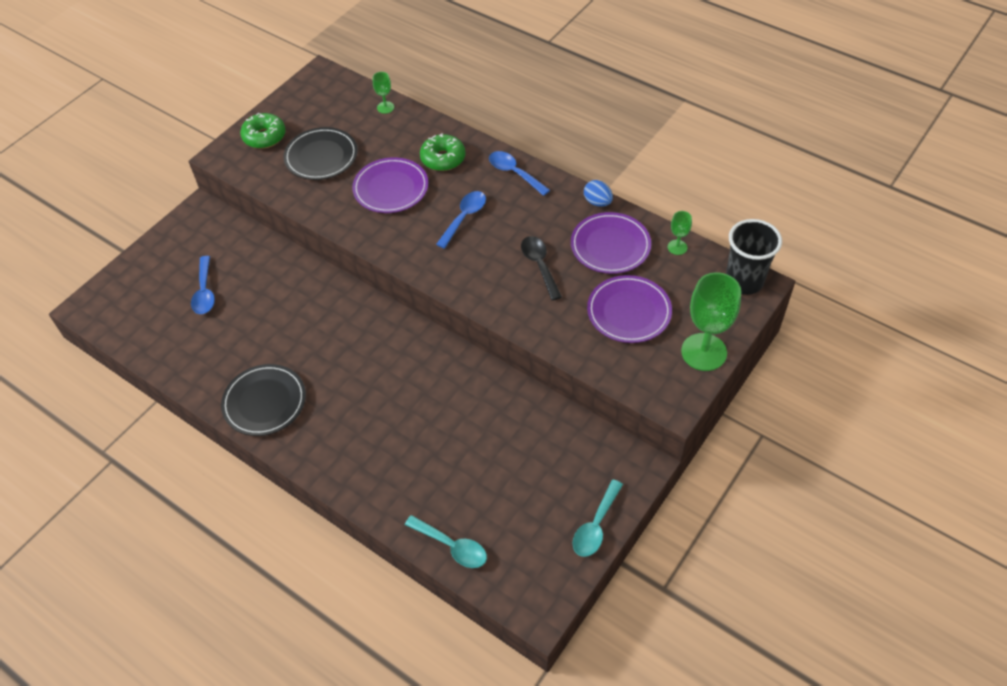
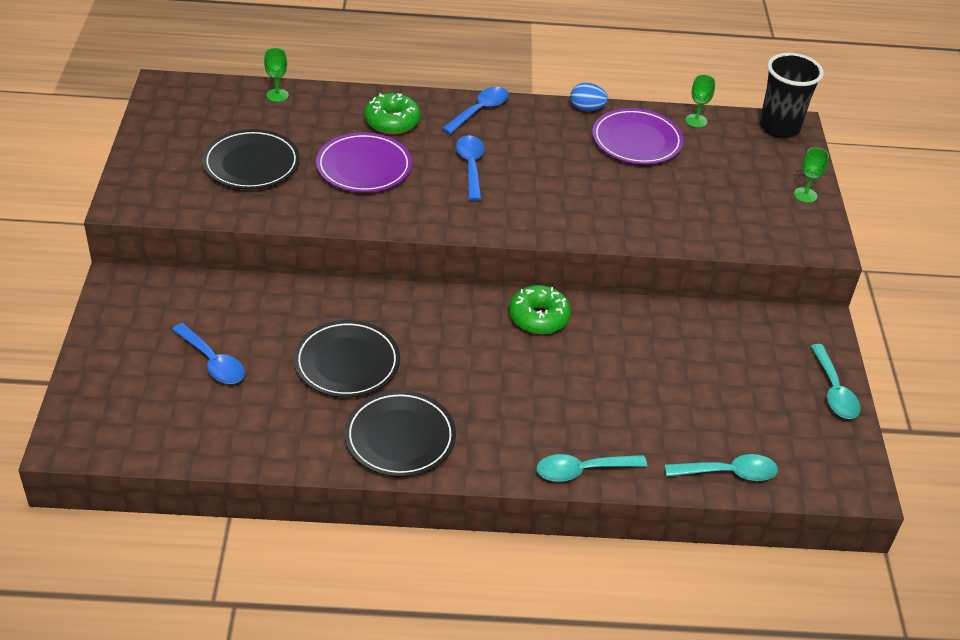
camera: 40 degrees left, 10 degrees down
(264, 137) = (160, 167): green donut -> green donut (538, 317)
(280, 331) = (347, 363): none -> black plate
(355, 489) = (582, 471): none -> turquoise spoon
(514, 173) = (480, 111): blue spoon -> blue spoon turned 120 degrees clockwise
(539, 265) = (589, 180): black spoon -> none
(629, 312) = (710, 188): purple plate -> none
(704, 352) = (805, 195): green goblet -> green goblet, size x0.47

